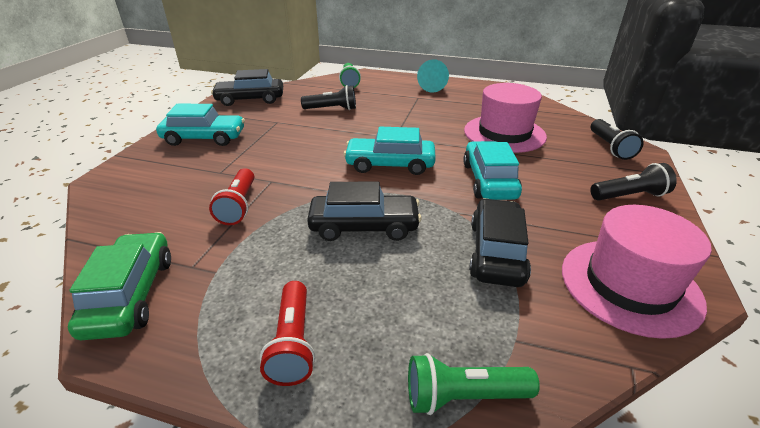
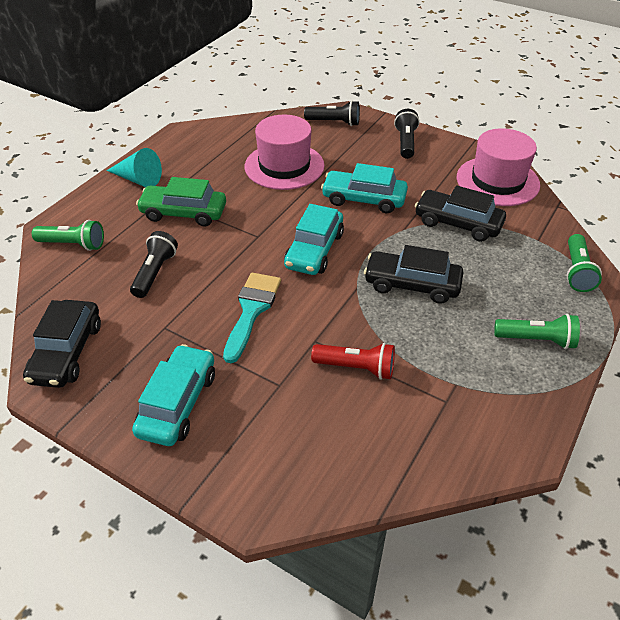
camera: 75 degrees left, 10 degrees up
(131, 295) = (478, 442): green car -> green car (184, 213)
(293, 343) = (536, 340): red flashlight -> green flashlight
(301, 148) = (252, 310): none -> turquoise brush
(364, 226) = (412, 284): black car -> black car turned 90 degrees counterclockwise

